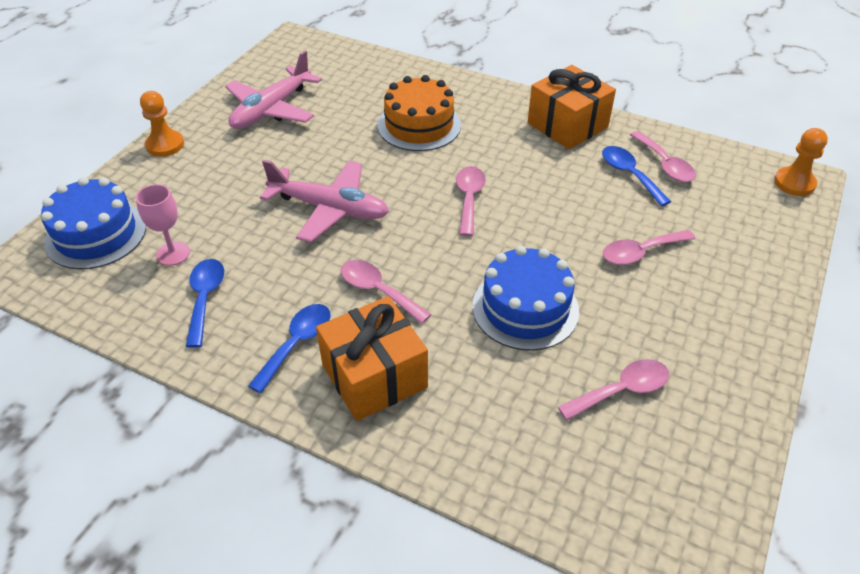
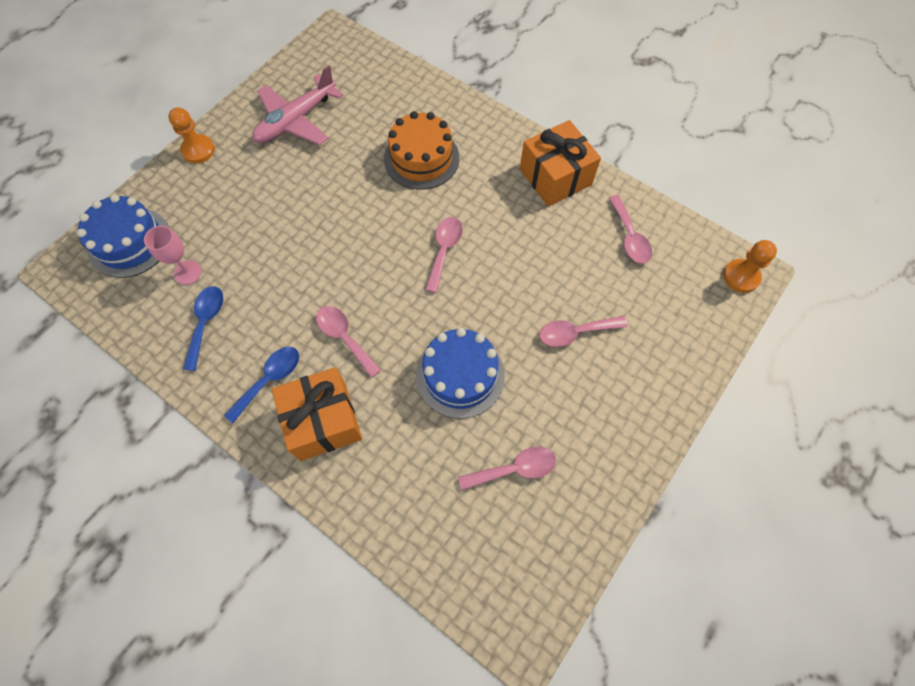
camera: 10 degrees right, 20 degrees up
(330, 209) = (323, 244): pink plane -> none
(629, 174) = (593, 244): blue spoon -> none

